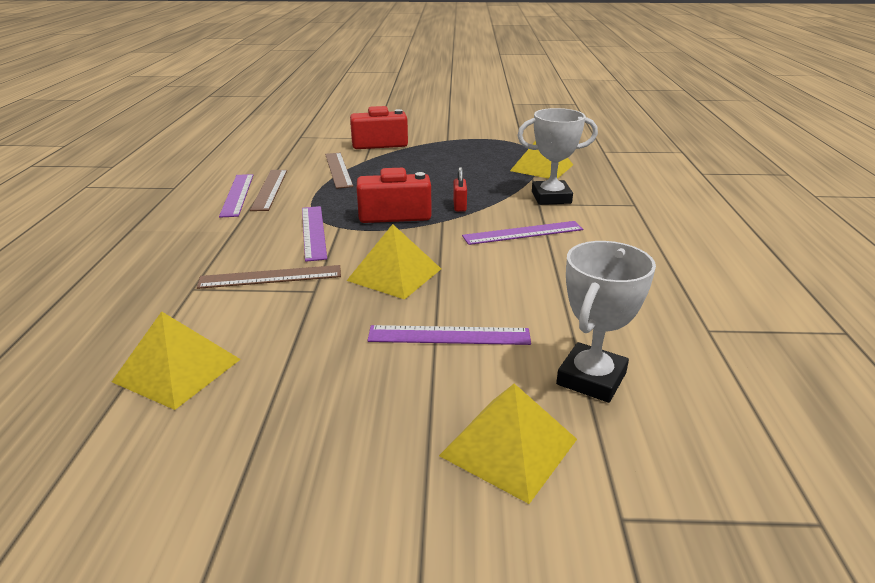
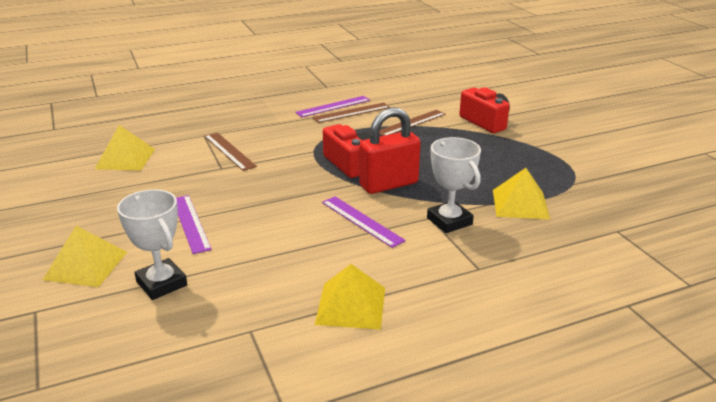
camera: 65 degrees right, 0 degrees up
(313, 232) = (298, 145): purple ruler -> none
(394, 274) = (257, 187): yellow pyramid -> yellow pyramid (351, 305)
(459, 206) = (388, 184): red padlock -> red padlock, size x2.32
(591, 378) = (161, 283): white trophy -> white trophy turned 45 degrees clockwise

